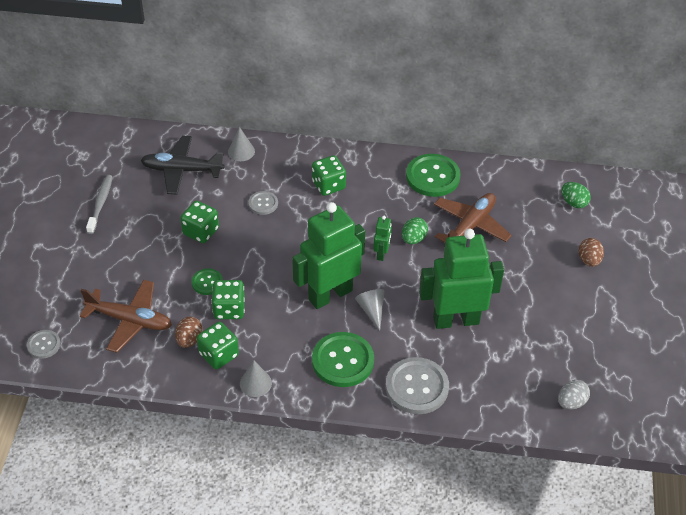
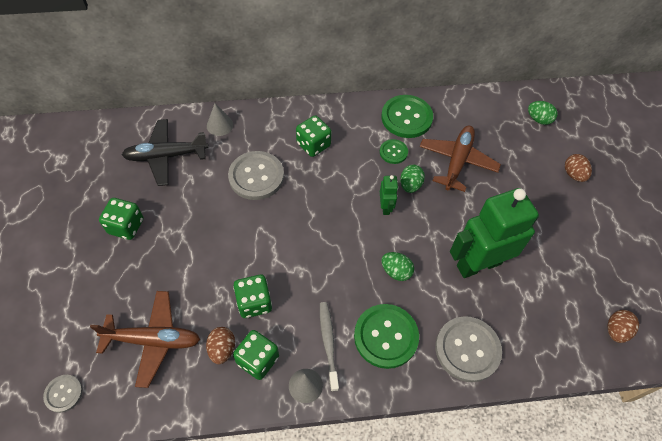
camera: 15 degrees left, 10 degrees up
(100, 204) = (91, 209): grey toothbrush -> grey toothbrush (328, 343)
(201, 231) = (202, 220): green dice -> green dice (126, 226)
(207, 282) = (223, 276): green button -> green button (393, 152)
(263, 203) = (256, 176): grey button -> grey button, size x1.88
(330, 294) = (350, 263): green robot -> none
(372, 310) = (396, 271): grey cone -> green egg
(571, 402) = (616, 331): grey egg -> brown egg

